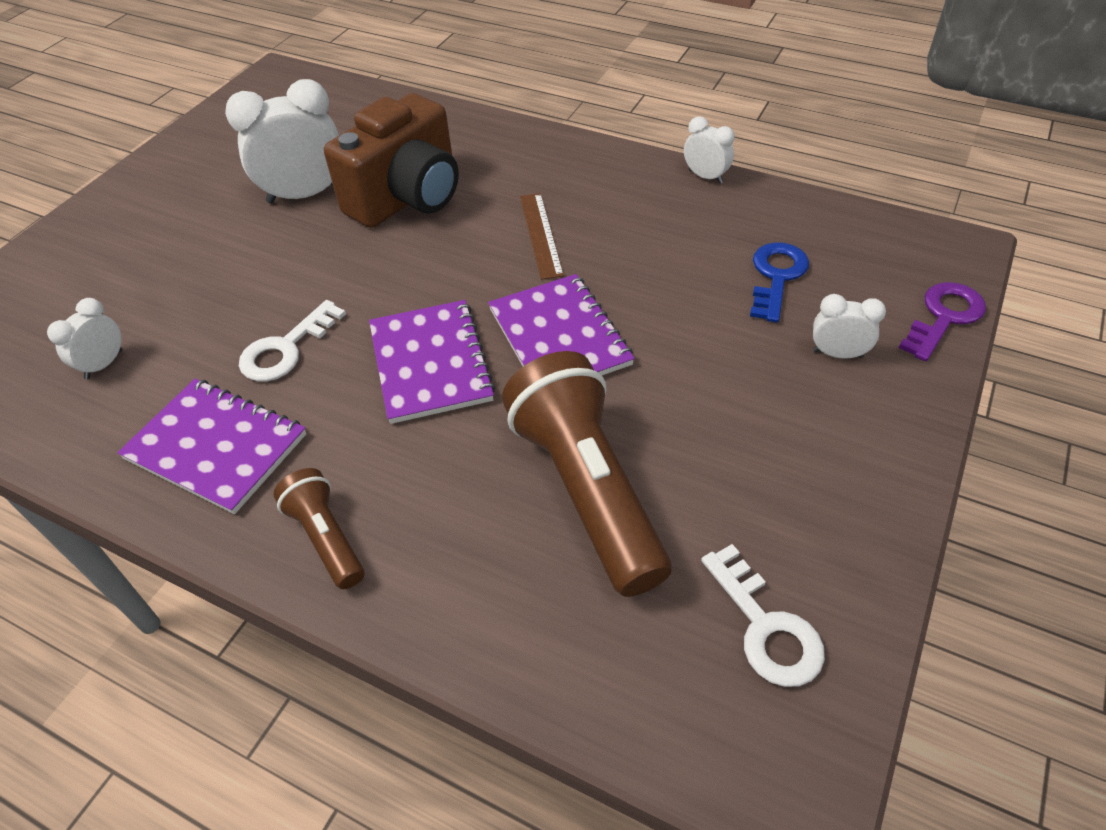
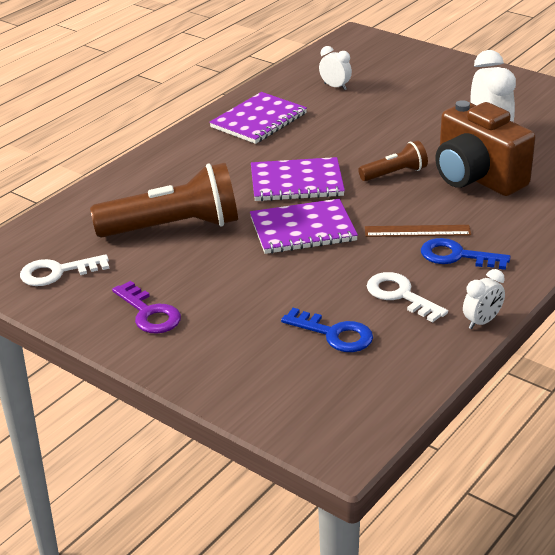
camera: 100 degrees right, 15 degrees down
(286, 349) = (328, 137): white key -> white key (400, 295)
(326, 537) = (184, 151): brown flashlight -> brown flashlight (395, 173)
(587, 201) = (457, 256): none -> blue key
(837, 354) = (239, 345): white clock -> none
(944, 317) = (257, 411): purple key -> purple key (149, 313)

